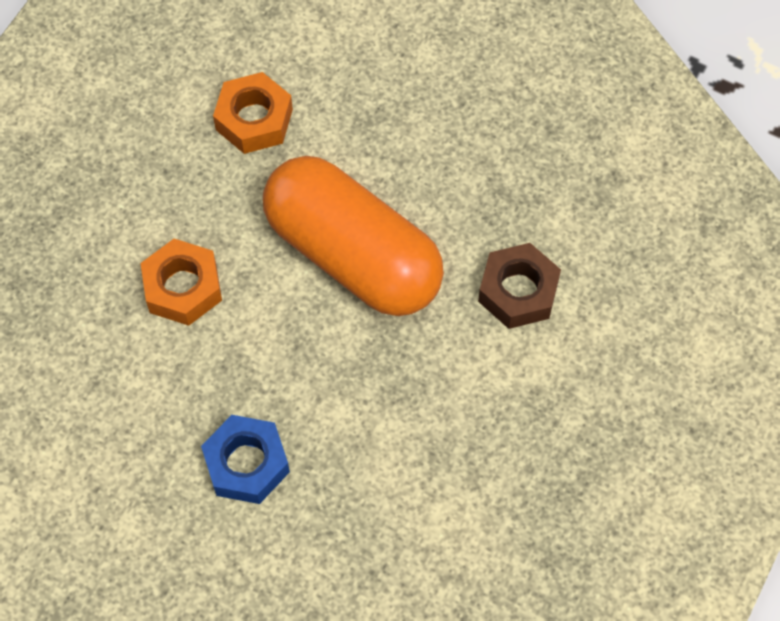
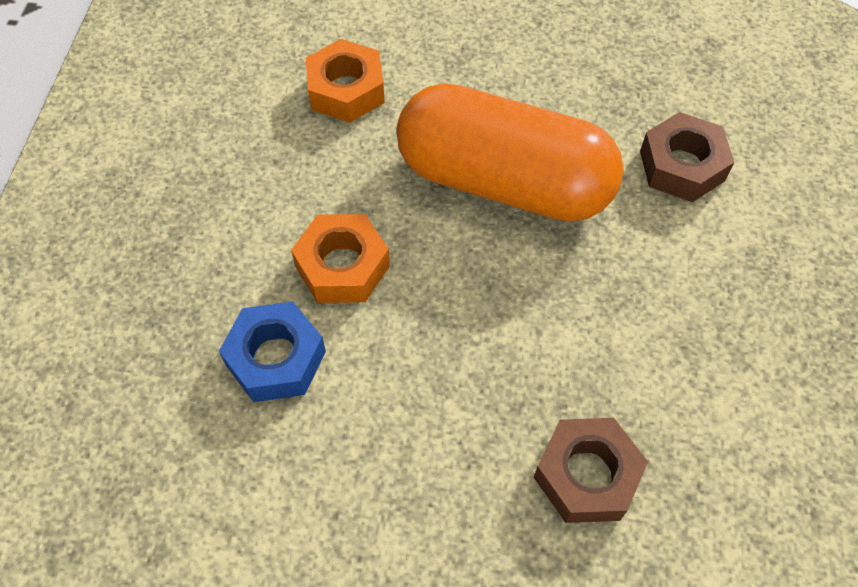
camera: 20 degrees left, 5 degrees down
(246, 464) = (494, 426): blue nut -> blue nut (276, 358)
(300, 527) = (587, 475): none -> brown nut

